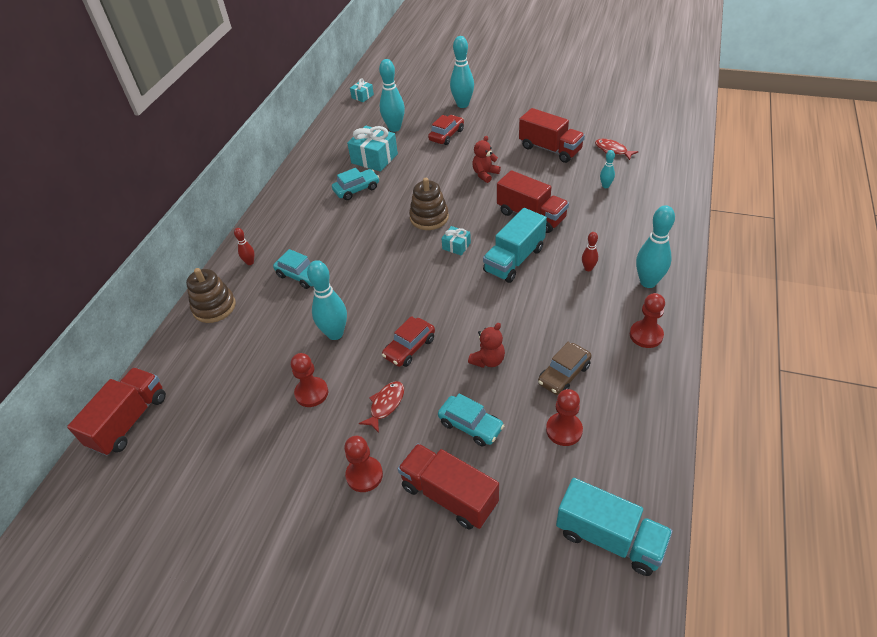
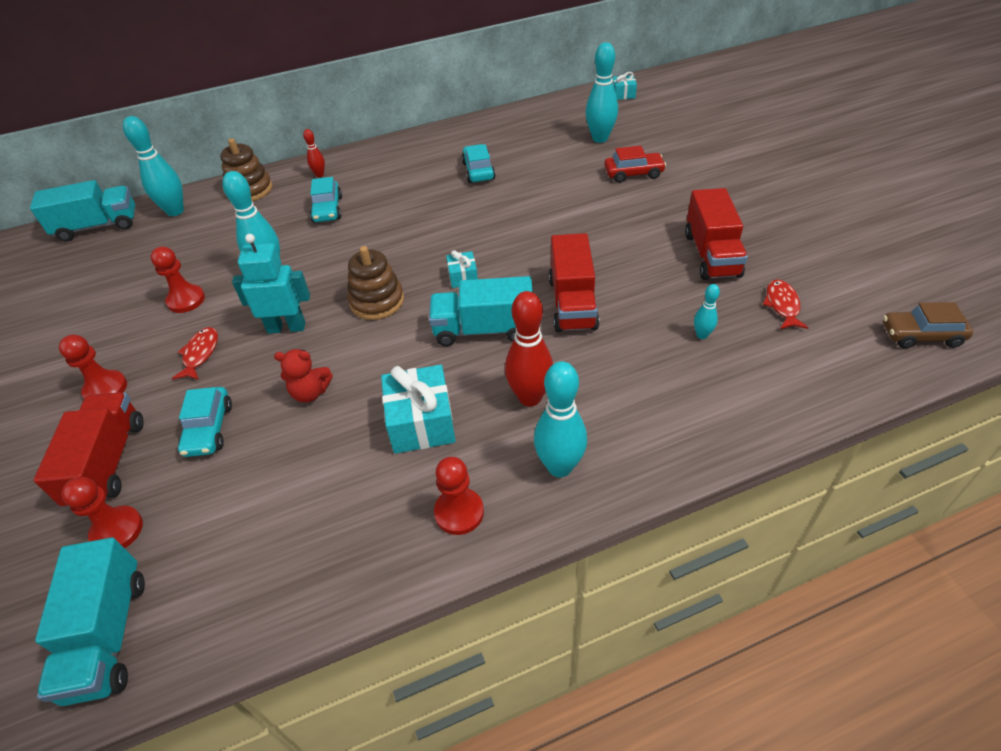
camera: 50 degrees right, 0 degrees up
(129, 421) = (97, 226): red truck -> turquoise truck
(356, 189) = (478, 171): turquoise car -> turquoise car turned 120 degrees counterclockwise
(374, 158) = (537, 154): turquoise gift -> turquoise gift (421, 422)
(385, 405) = (200, 354): red fish -> red fish turned 75 degrees counterclockwise
(409, 348) = (286, 327): red car -> turquoise robot
(429, 217) = (487, 235): brown stacking toy -> brown stacking toy (377, 301)
(462, 105) = (701, 155): turquoise bowling pin -> turquoise bowling pin (175, 211)
(485, 174) = (602, 233): red teddy bear -> none
(564, 374) = (333, 466): brown car -> brown car (921, 335)
(564, 430) = (247, 510): red pawn -> red pawn (117, 530)
(588, 268) = (530, 397): red bowling pin -> red bowling pin, size x1.96

